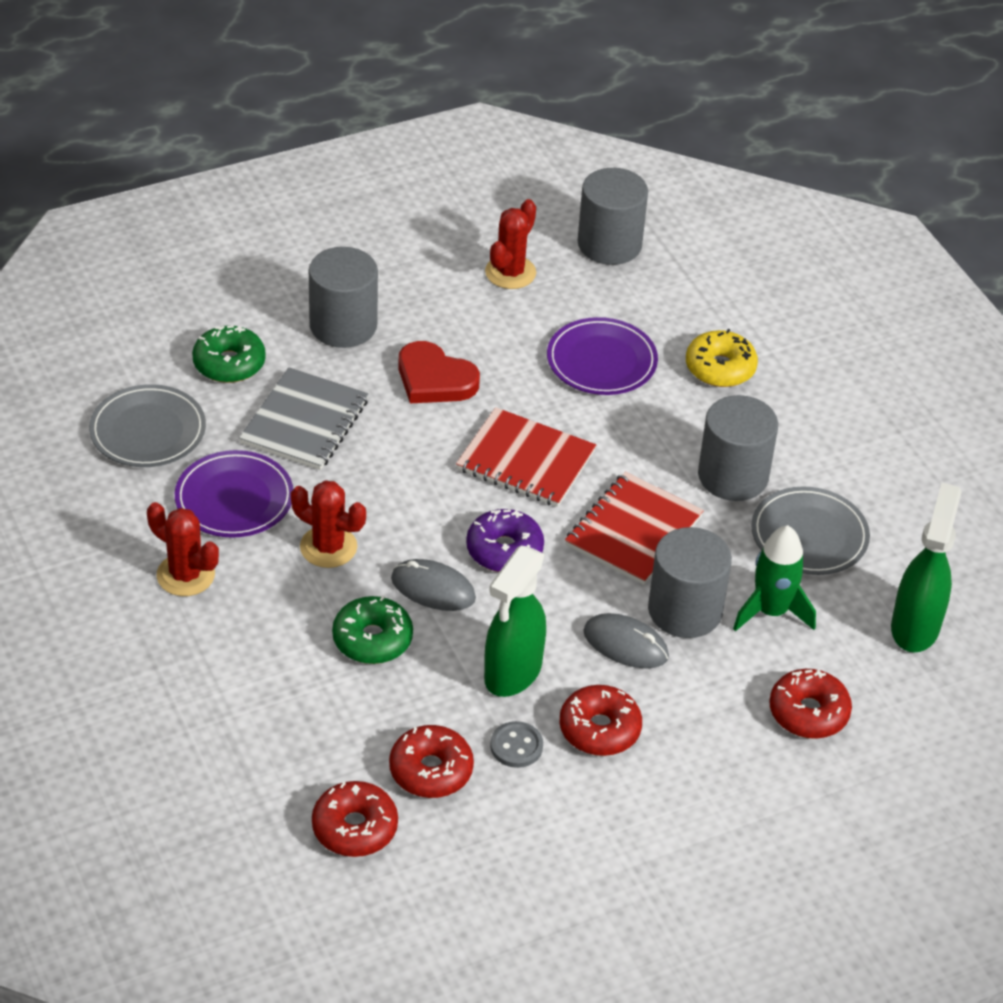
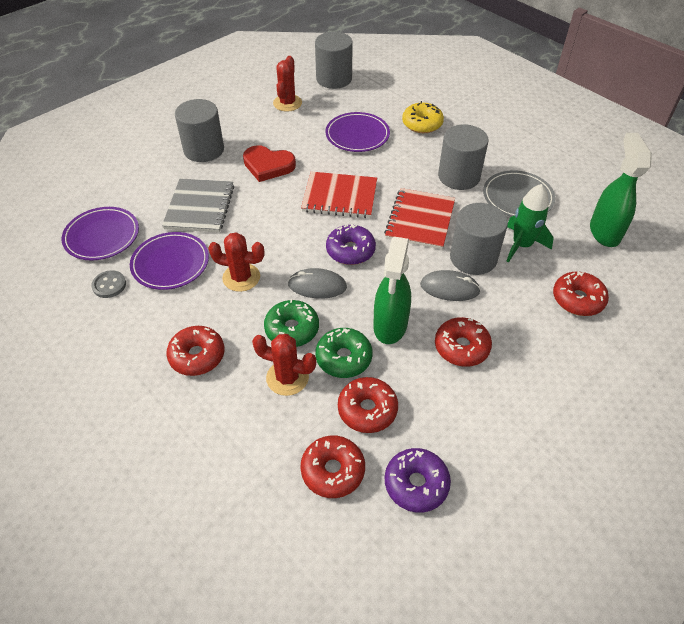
camera: 15 degrees left, 5 degrees up
(148, 431) = (102, 236): grey plate -> purple plate
(185, 575) = (153, 321): red cactus -> red cactus (287, 378)
(229, 363) = (142, 185): green donut -> green donut (343, 358)
(230, 639) = (197, 356): none -> red donut
(453, 873) = (416, 484): none -> purple donut
(516, 746) = (415, 375): grey button -> grey button (109, 285)

